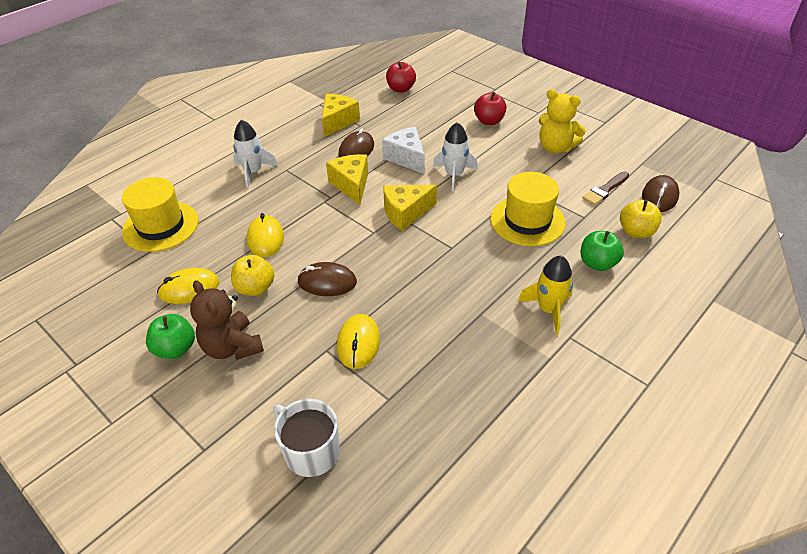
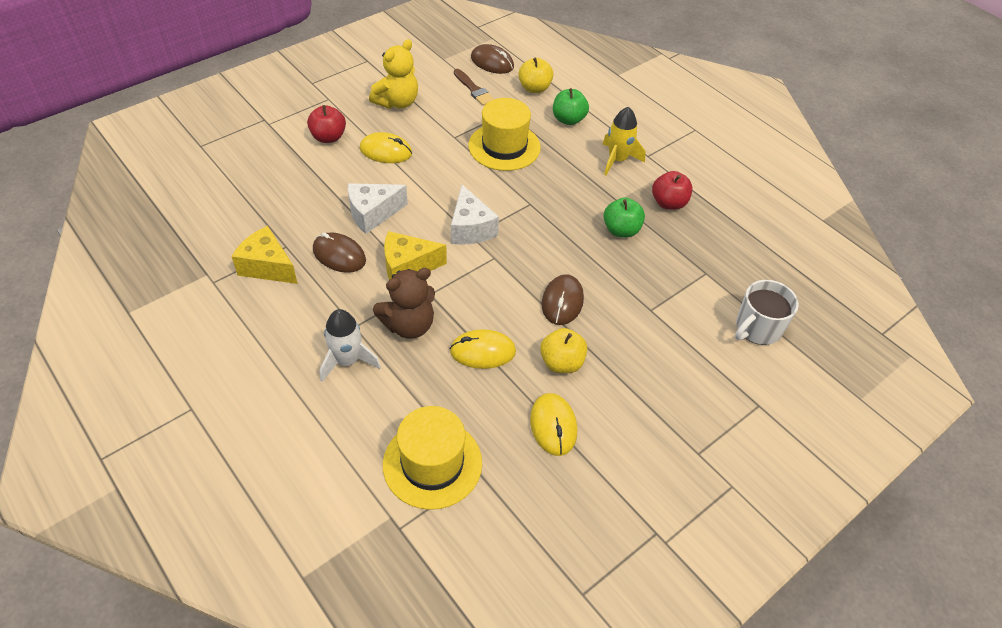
camera: 85 degrees left, 5 degrees up
(175, 349) = (641, 434): green apple -> green apple (621, 230)
(232, 347) = (642, 384): brown teddy bear -> brown teddy bear (409, 325)
(358, 343) = (644, 286): yellow mouse -> yellow mouse (386, 151)
(401, 89) = (219, 197): red apple -> red apple (668, 203)
(405, 213) = (470, 228): yellow cheese -> white cheese
(454, 175) = (417, 182): white rocket -> none

